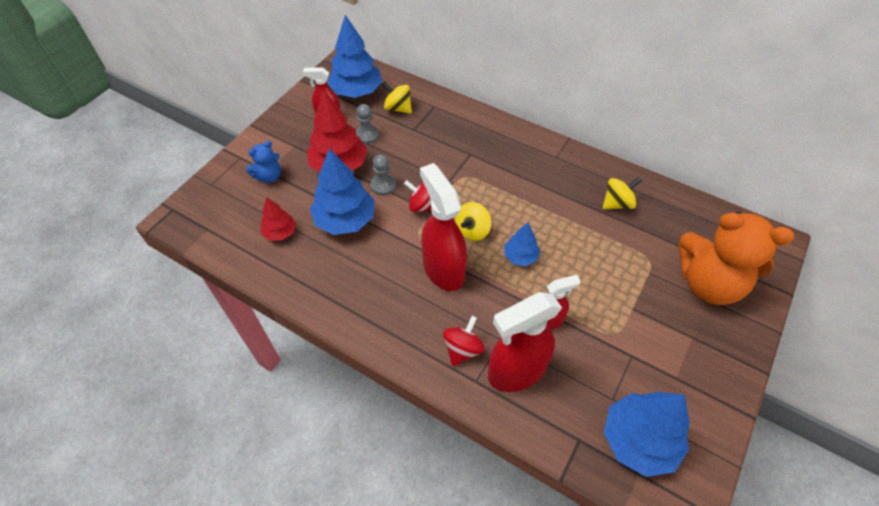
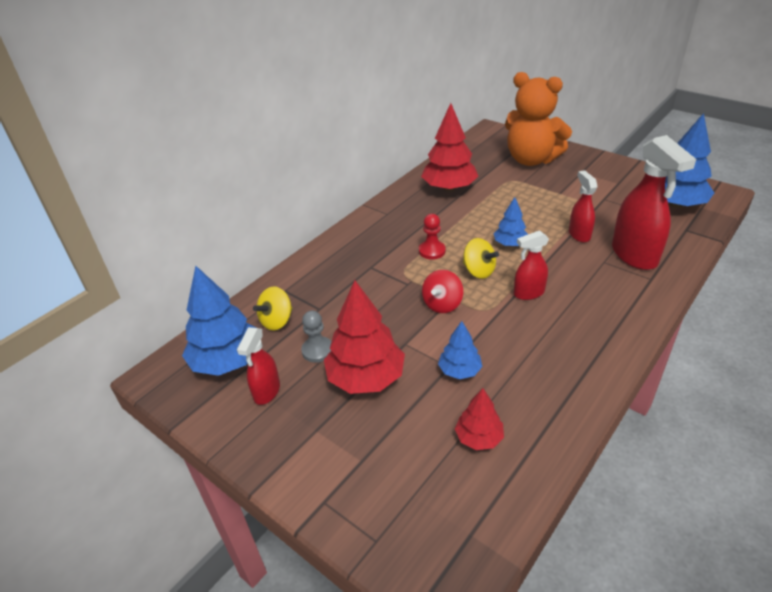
camera: 80 degrees left, 15 degrees down
(269, 176) = (373, 458): blue teddy bear -> none
(345, 220) = (460, 371): blue tree -> blue tree, size x0.54
(383, 185) = (407, 336): grey pawn -> none
(443, 269) = (528, 293): red spray bottle -> red spray bottle, size x0.55
(462, 349) = (620, 285): red spinning top -> none
(499, 194) = (432, 251): none -> red pawn
(617, 203) = (449, 188): yellow spinning top -> red tree
(708, 283) = (531, 159): orange teddy bear -> orange teddy bear turned 90 degrees clockwise

